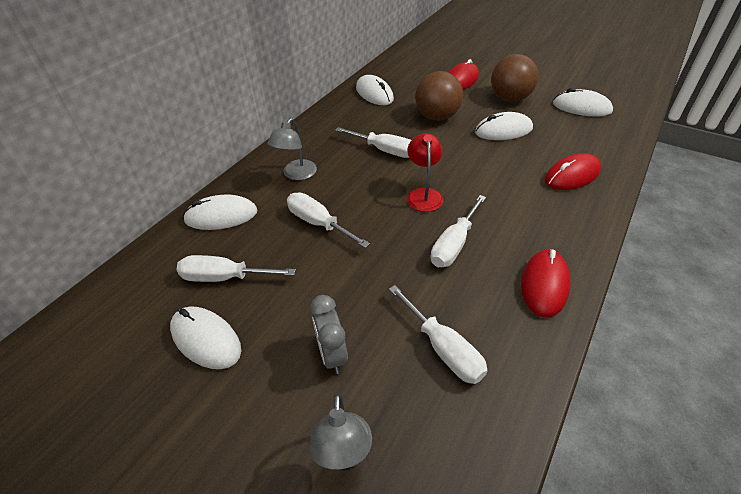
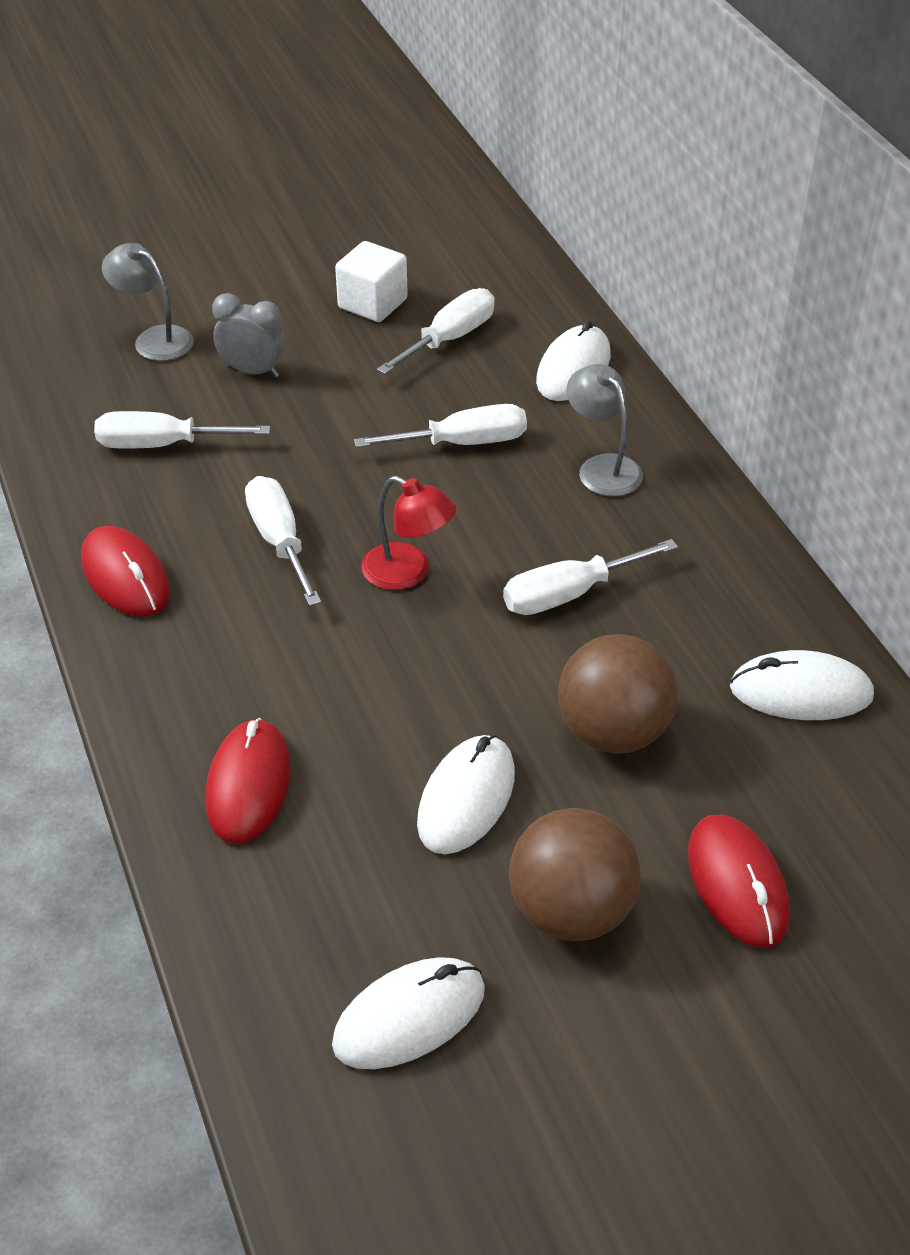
camera: 125 degrees right, 0 degrees up
(206, 339) = (372, 304): white mouse -> white cube

